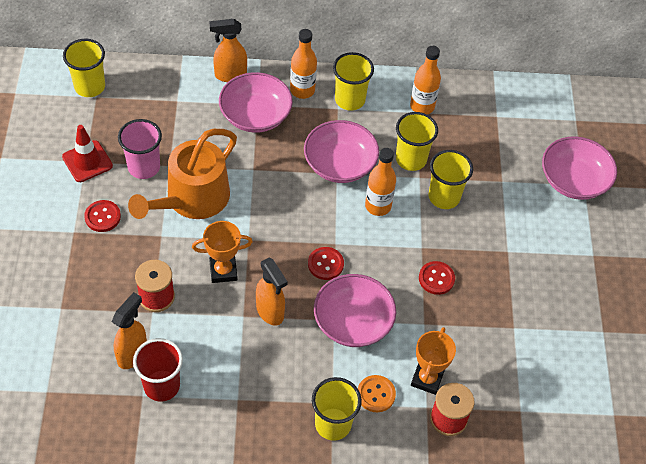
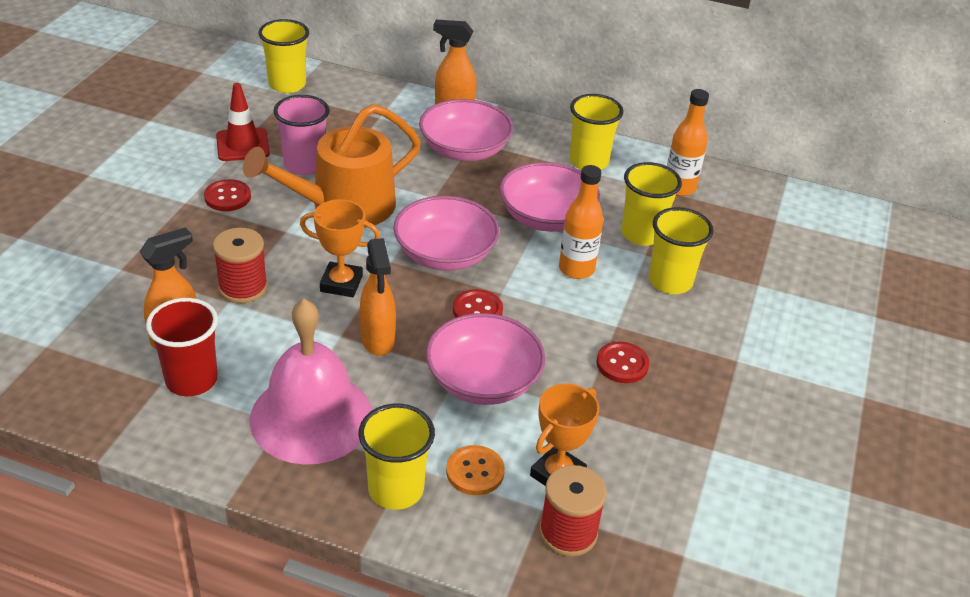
camera: 20 degrees right, 15 degrees down
(255, 388) = (311, 417): none -> pink bell
(302, 90) = (533, 141): orange bottle -> none
(573, 180) = (861, 308): pink bowl -> pink bowl (445, 254)

